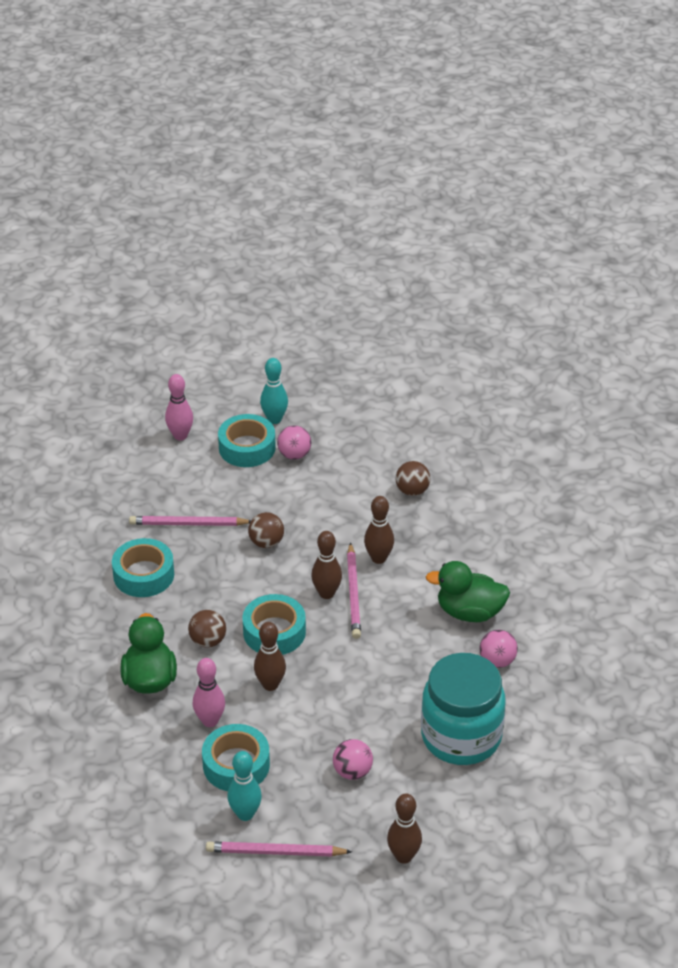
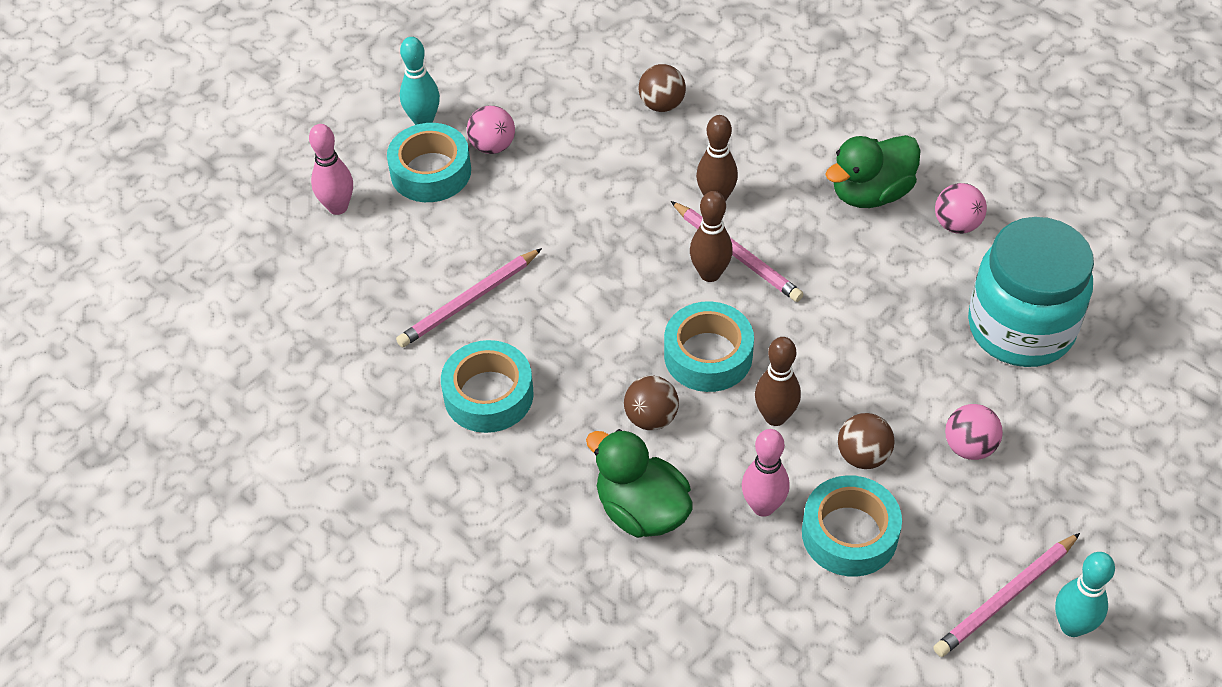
camera: 40 degrees left, 10 degrees up
(245, 814) = (925, 581): turquoise bowling pin -> turquoise bowling pin (1072, 626)
(266, 542) = (580, 262): brown ball -> brown ball (863, 456)
(403, 856) = (1124, 497): brown bowling pin -> none

